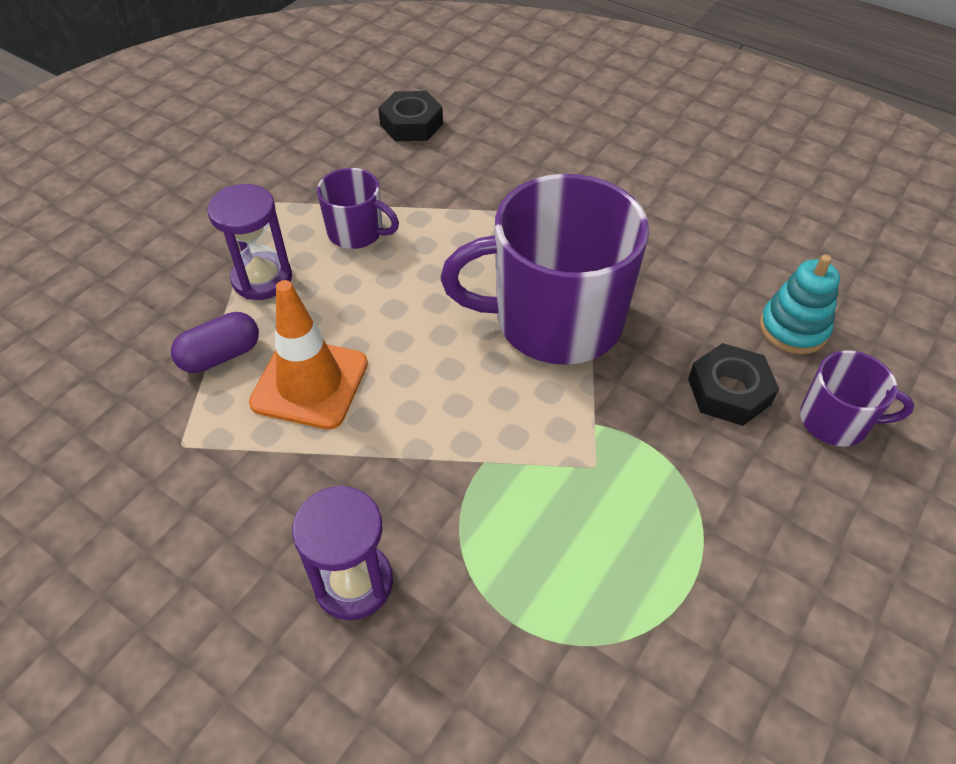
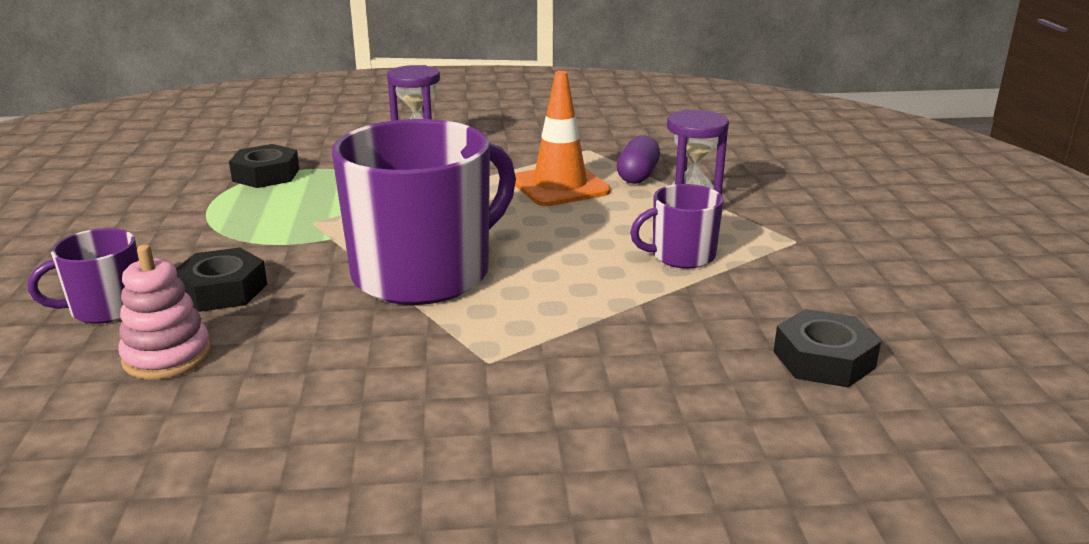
camera: 140 degrees right, 25 degrees down
(585, 641) = (266, 175): none -> black nut
(793, 329) = (167, 356): turquoise stacking toy -> pink stacking toy

